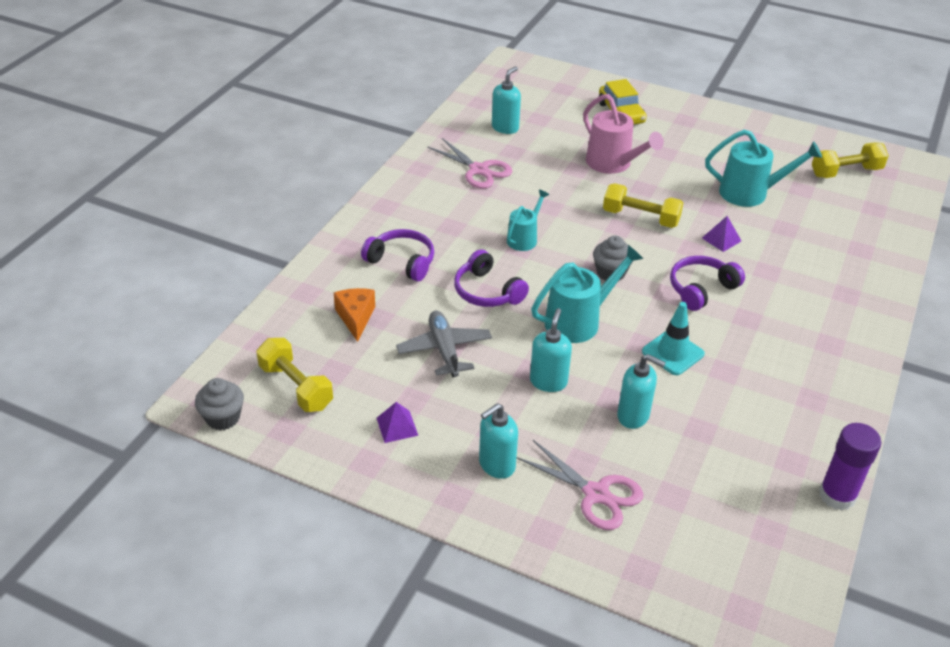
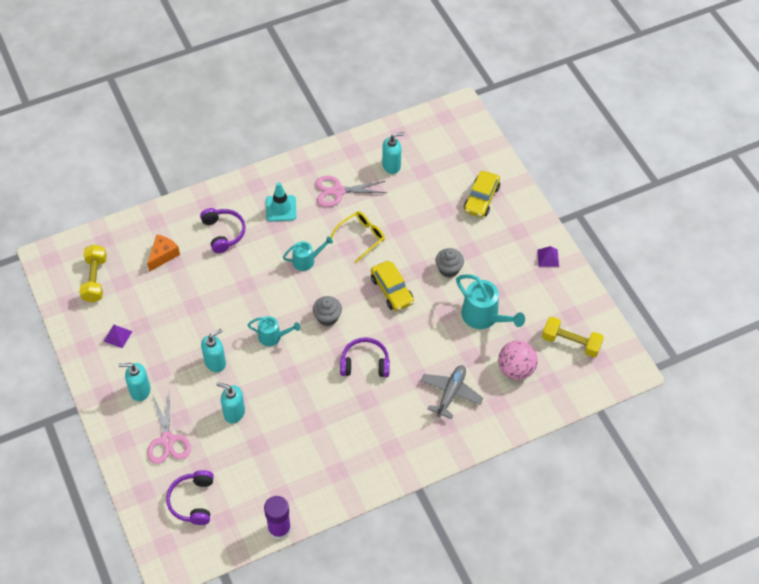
camera: 40 degrees right, 15 degrees up
(223, 418) = (47, 275): grey cupcake -> grey cupcake (448, 269)
(444, 350) = (185, 307): grey plane -> grey plane (451, 393)
(479, 170) = (337, 191): pink scissors -> pink scissors turned 90 degrees clockwise
(487, 291) = (246, 284): purple headphones -> purple headphones (193, 501)
(552, 192) = (361, 237): none -> yellow glasses
(579, 321) = (273, 337): turquoise watering can -> turquoise watering can, size x0.61
(613, 164) = (425, 238): pink watering can -> none
(633, 416) = (234, 413): turquoise soap dispenser -> turquoise soap dispenser turned 135 degrees clockwise
(640, 217) = (392, 290): yellow dumbbell -> yellow car
(673, 353) = (298, 391): turquoise traffic cone -> turquoise traffic cone (281, 208)
(721, 239) = (421, 338): purple pyramid -> purple pyramid (548, 258)
(834, 216) = (516, 369): none -> pink ball

